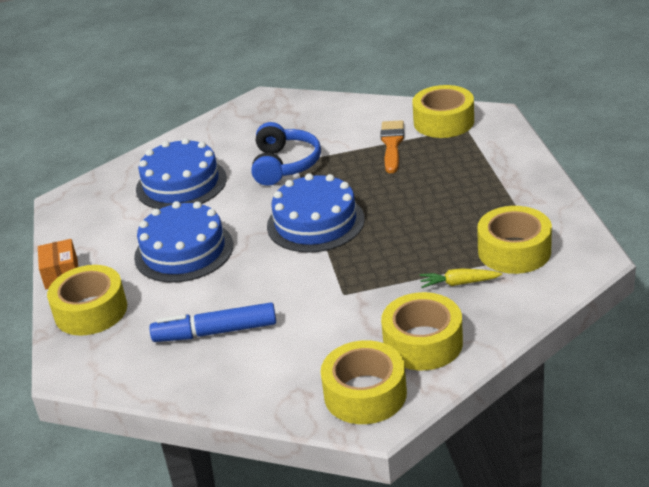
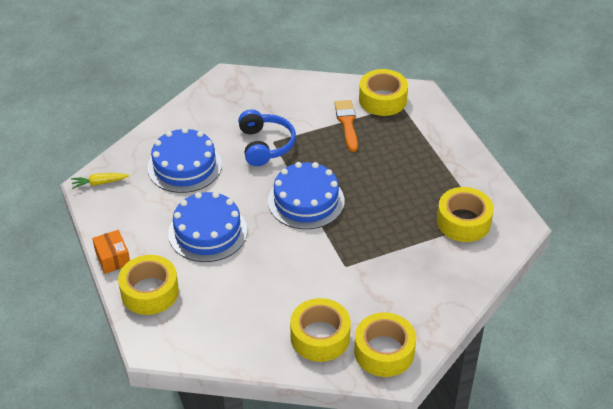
camera: 15 degrees left, 10 degrees up
(215, 332) = (256, 305): blue marker -> none
(423, 343) = (415, 306): yellow tape -> yellow tape (320, 337)
(459, 283) = (429, 252): yellow carrot -> yellow carrot (99, 183)

